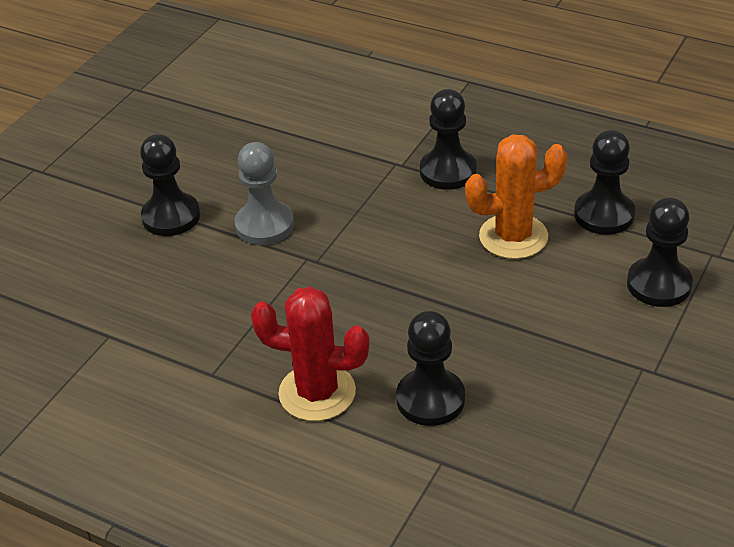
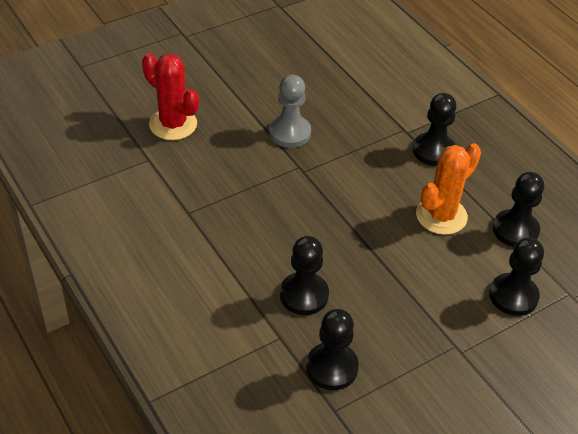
camera: 25 degrees right, 5 degrees up
(171, 217) = (238, 101): black pawn -> black pawn (332, 367)
(317, 393) = (240, 255): red cactus -> red cactus (173, 124)
(513, 237) = (441, 216): orange cactus -> orange cactus turned 60 degrees counterclockwise

